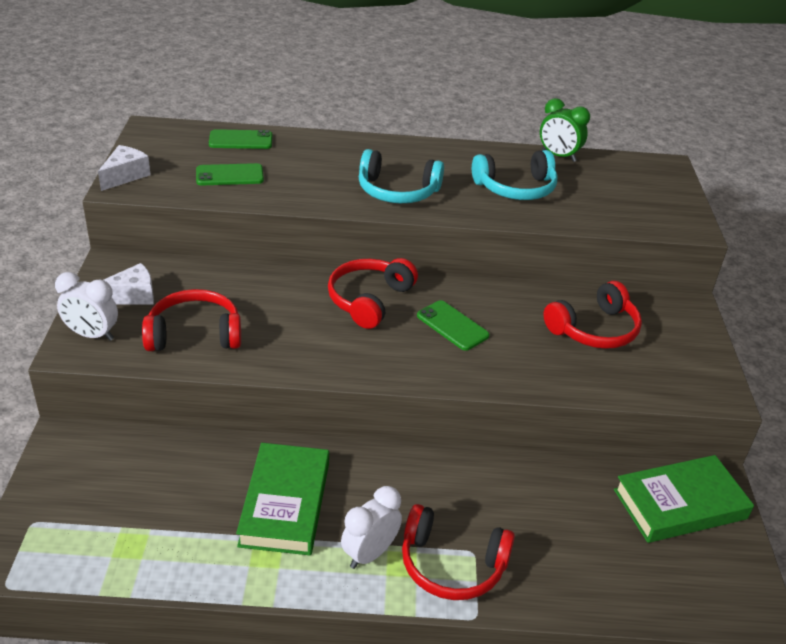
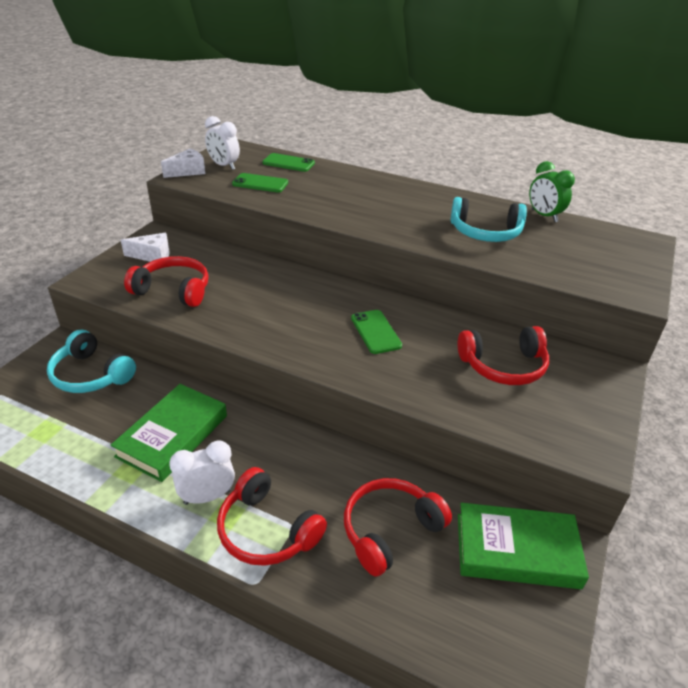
camera: 25 degrees right, 0 degrees up
(92, 335) = (106, 274): white clock -> white clock (224, 166)
(369, 300) = (321, 297): red headphones -> red headphones (389, 530)
(397, 191) = (380, 216): turquoise headphones -> turquoise headphones (91, 375)

